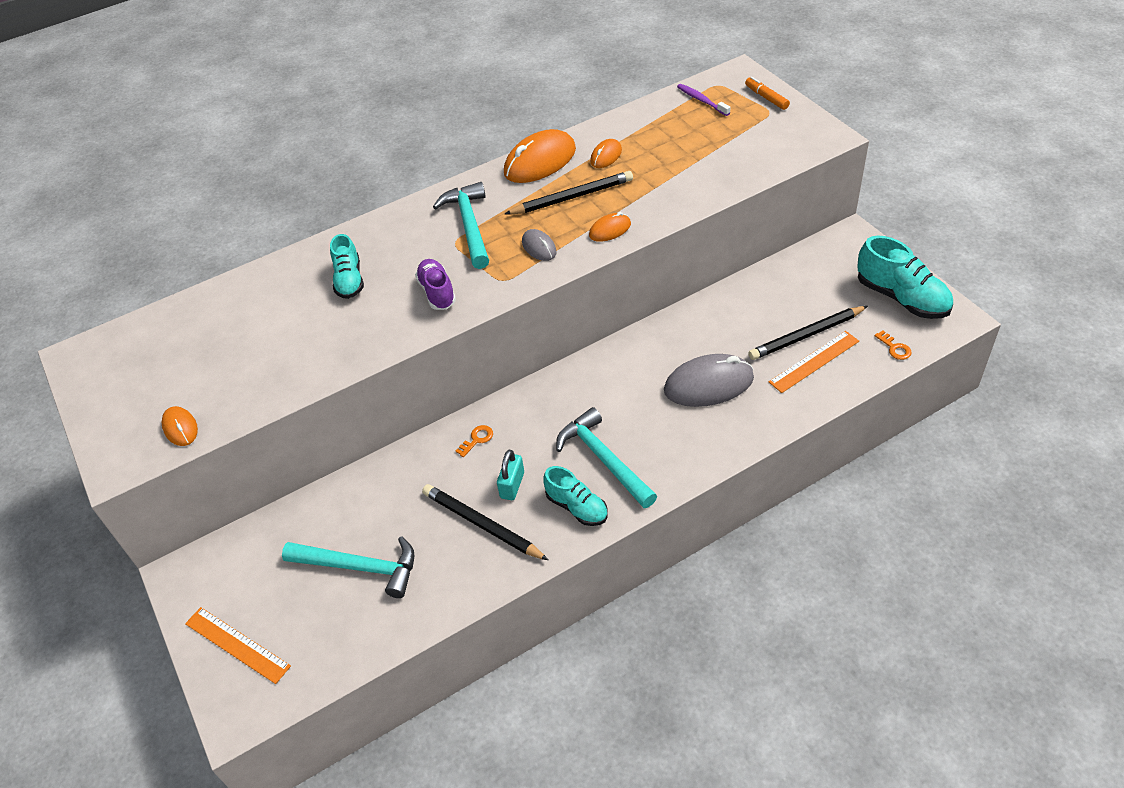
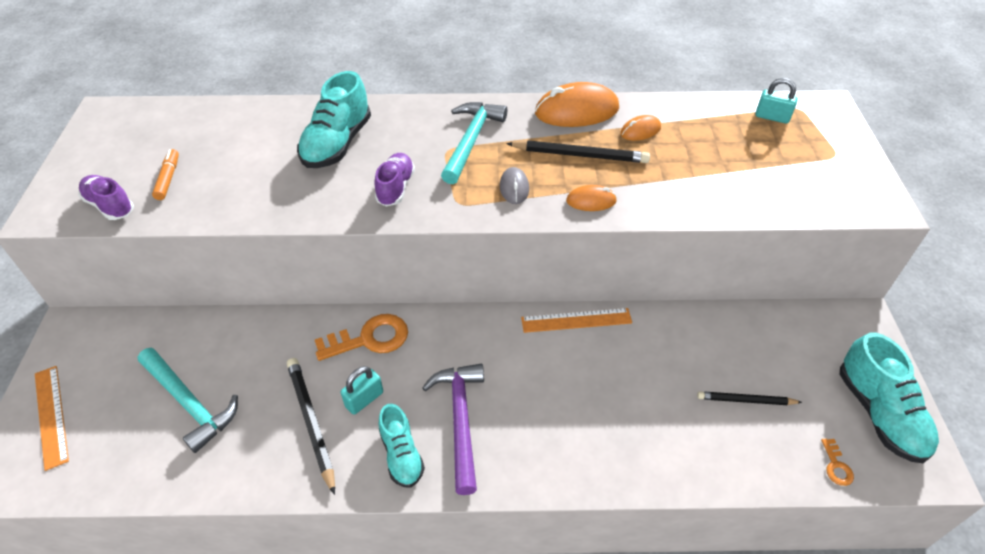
camera: 25 degrees right, 0 degrees up
(180, 428) = (110, 206): orange mouse -> purple shoe
(349, 280) = (337, 144): turquoise shoe -> turquoise shoe, size x1.60
(477, 439) = (369, 339): orange key -> orange key, size x2.11
(604, 459) = (460, 420): turquoise hammer -> purple hammer
(702, 100) = (772, 117): purple toothbrush -> turquoise padlock
(708, 384) = (611, 399): grey mouse -> none
(766, 98) = (841, 140): orange marker -> orange marker (168, 178)
(806, 335) = (745, 400): black pencil -> black pencil, size x0.65
(814, 361) = (736, 433): orange ruler -> orange ruler (576, 320)

